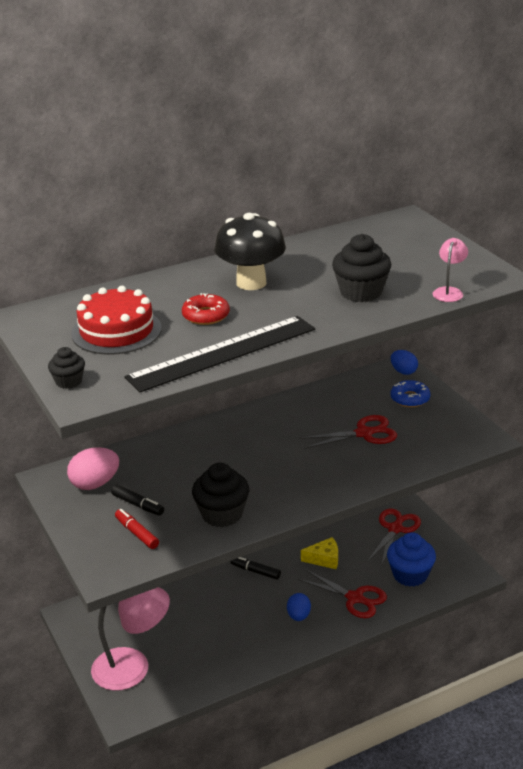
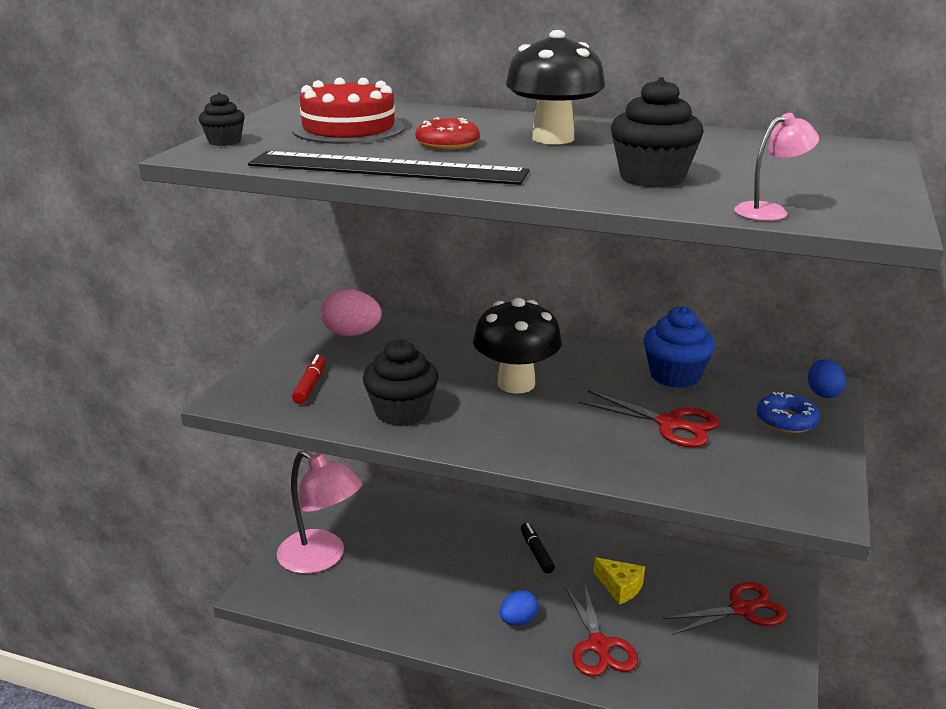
camera: 45 degrees right, 5 degrees down
(138, 505) = (352, 366): black marker -> none
(252, 457) = (516, 384): none -> black mushroom
(410, 575) = (695, 667): blue cupcake -> blue cupcake (675, 376)

